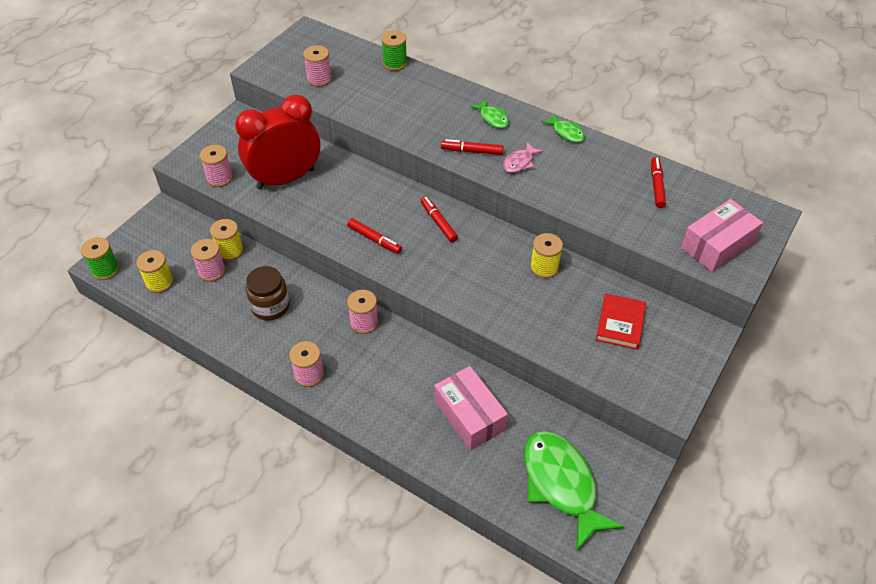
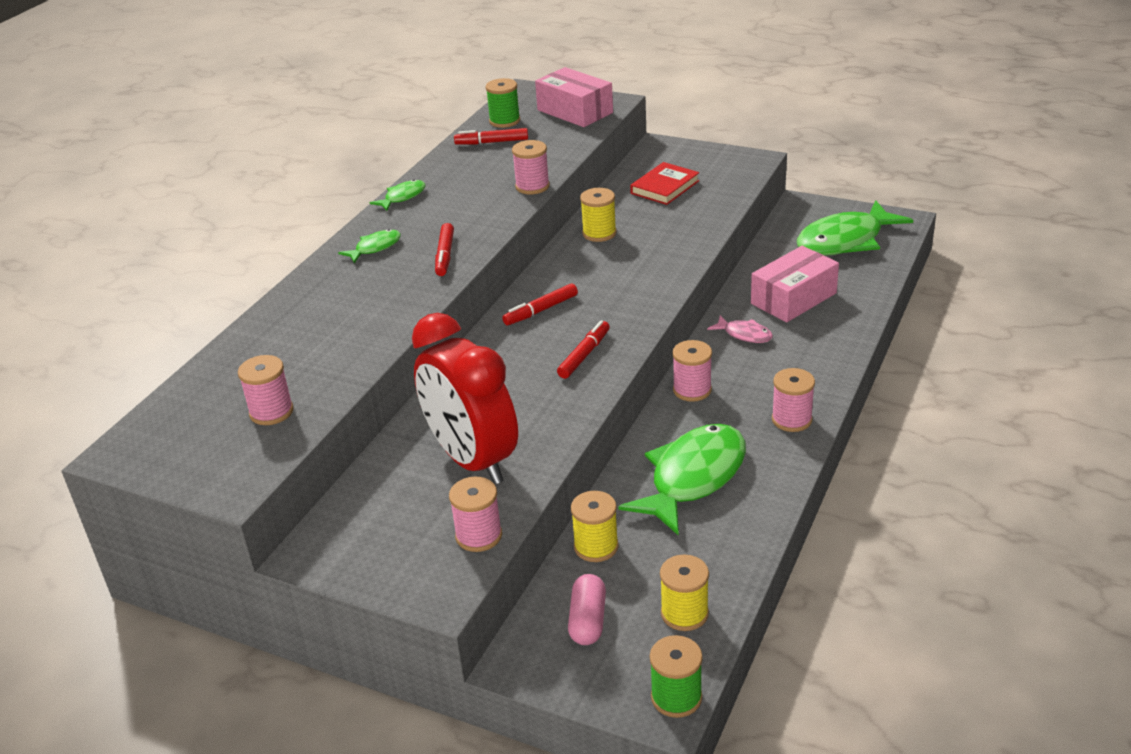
camera: 95 degrees left, 15 degrees down
(176, 241) = (588, 620): none -> pink capsule
(212, 271) = (643, 557): pink spool -> pink spool (532, 186)
(270, 306) = (693, 478): brown jar -> green fish
(395, 63) = (237, 343): green spool -> green spool (504, 121)
(519, 162) = (463, 221): pink fish -> pink fish (744, 334)
(620, 323) = (665, 187): red book -> red book turned 60 degrees counterclockwise

